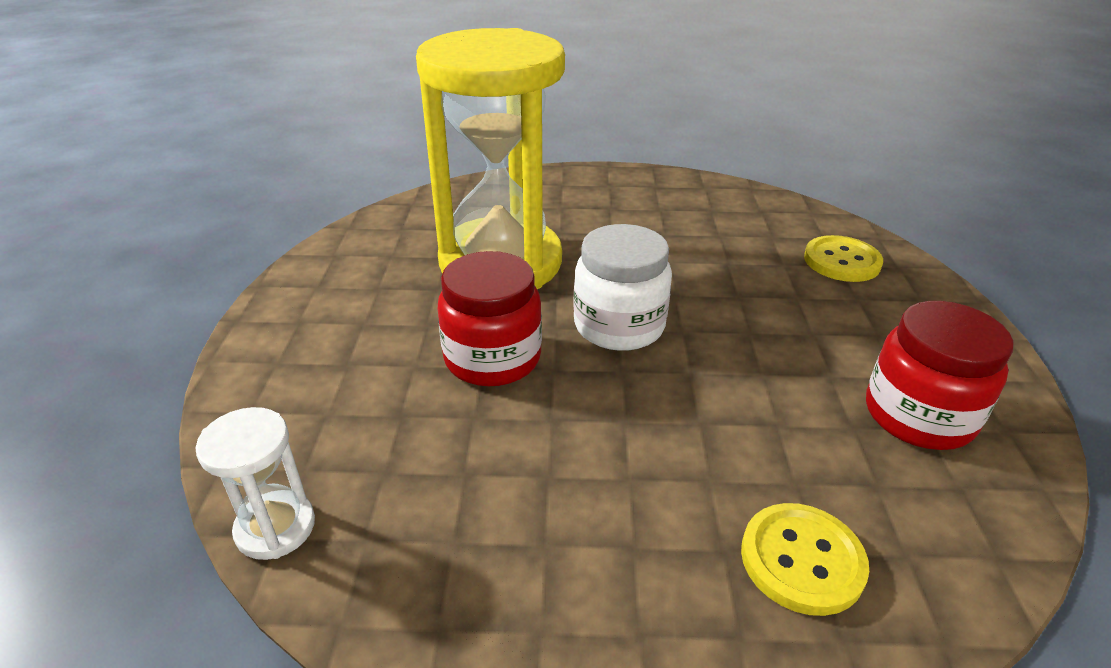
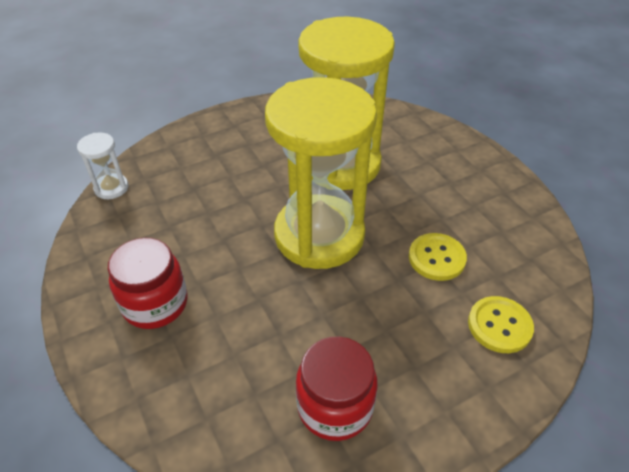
camera: 60 degrees right, 10 degrees up
(492, 358) = (254, 199): red jar -> red jar (155, 303)
(619, 326) = (319, 235): white jar -> yellow hourglass
(802, 560) = (179, 370): yellow button -> yellow button (436, 258)

